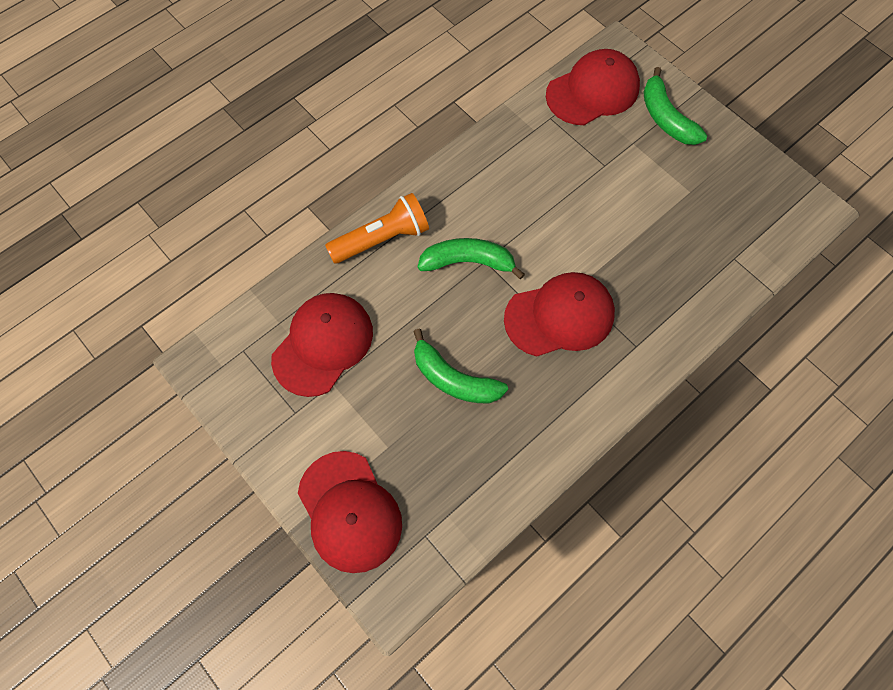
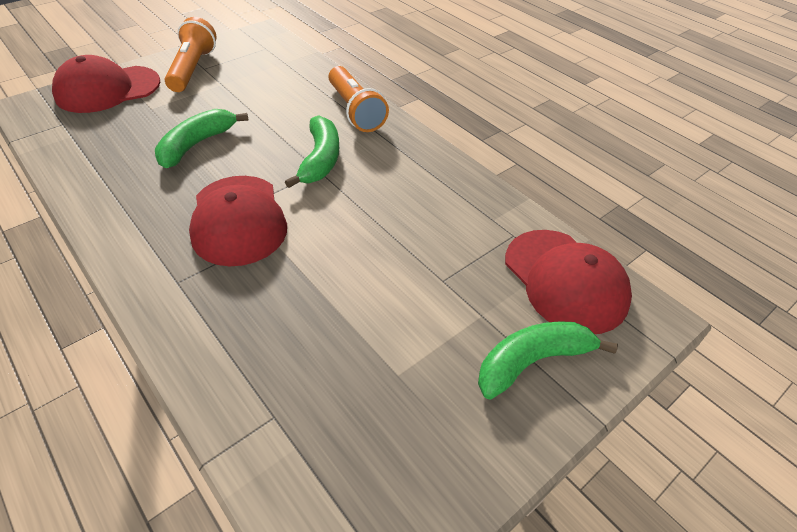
camera: 90 degrees right, 20 degrees down
(297, 425) = (192, 69): none -> orange flashlight
(323, 344) = (258, 80): red cap -> none

